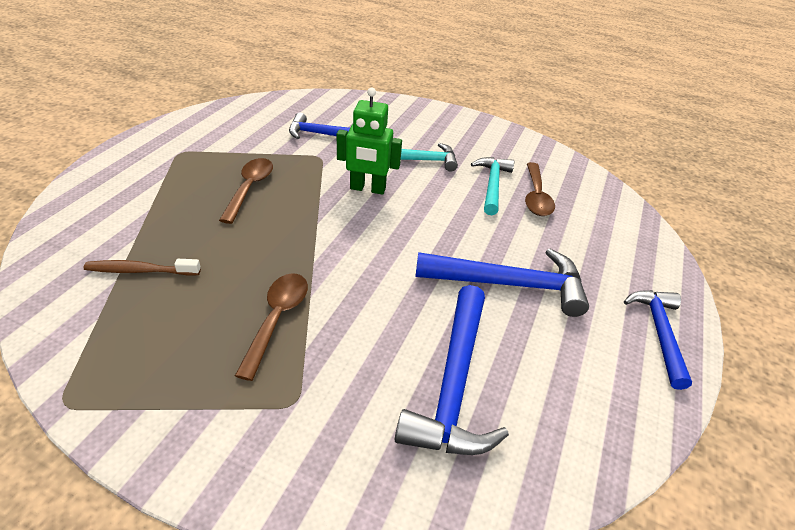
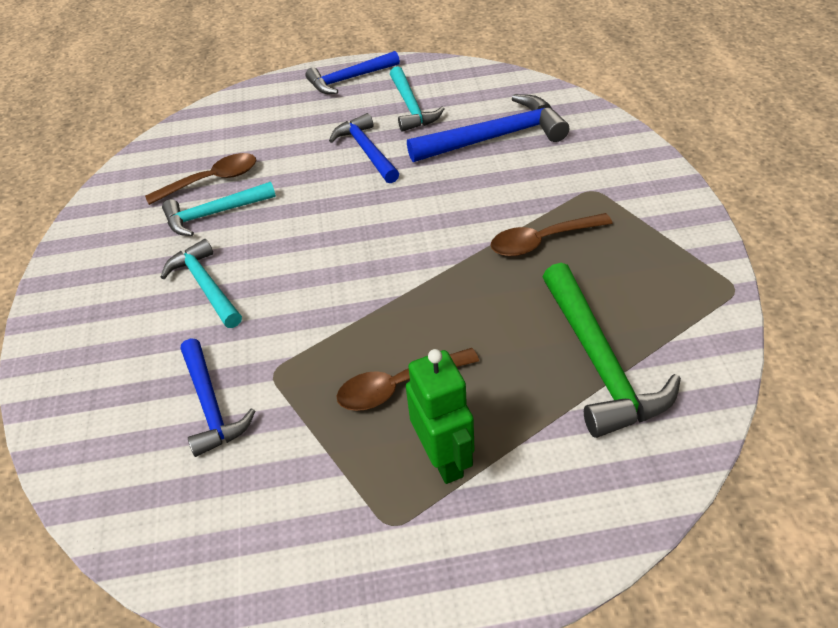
camera: 115 degrees left, 5 degrees up
(140, 270) = (599, 363): brown toothbrush -> green hammer
(367, 189) = (306, 293): green robot -> green robot (444, 459)
(509, 284) = (366, 151): blue hammer -> blue hammer, size x0.66
(566, 351) = (411, 107): none -> turquoise hammer

